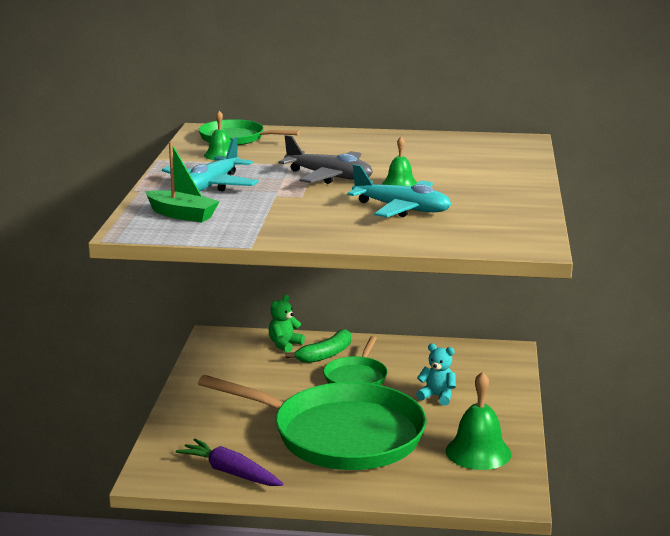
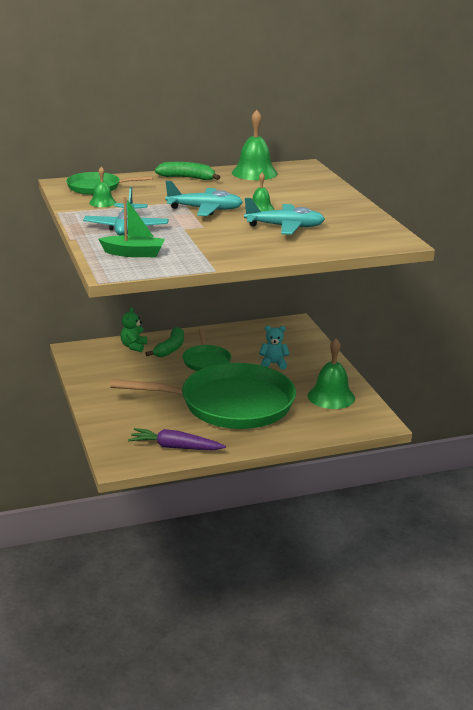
camera: 25 degrees left, 5 degrees up
(329, 177) = (205, 209): grey plane -> turquoise plane
(355, 139) = (187, 178): none -> green banana
(446, 142) = (254, 173): none -> green bell

